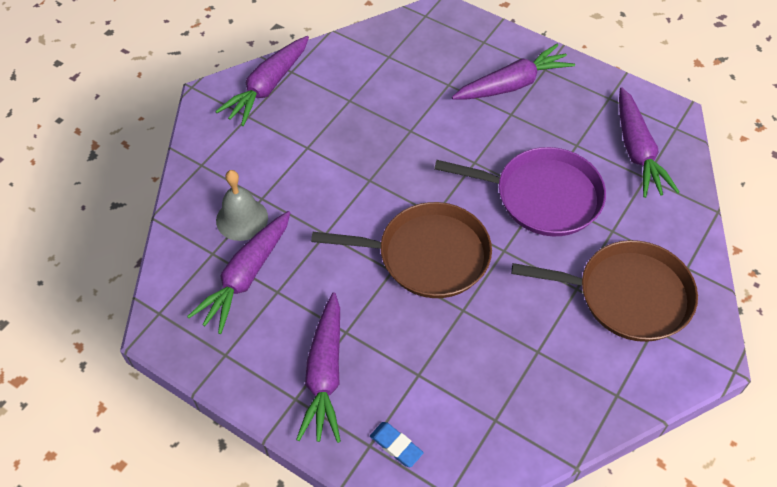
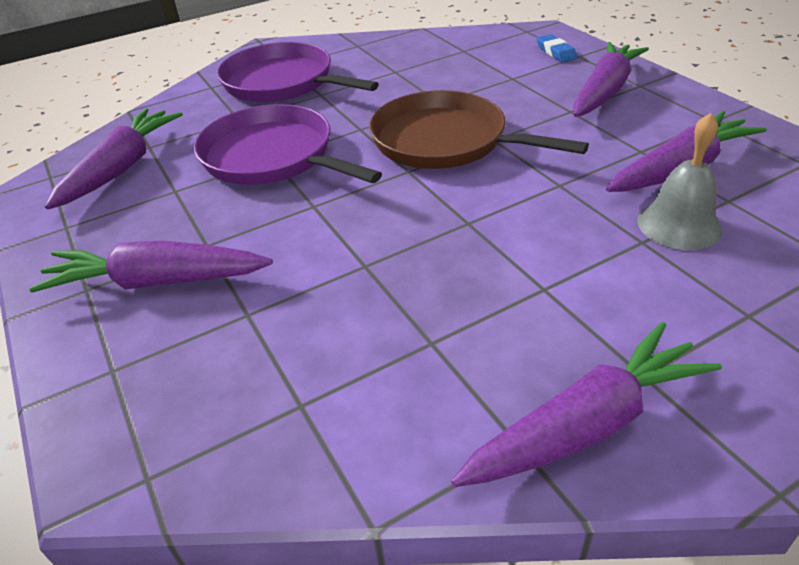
camera: 150 degrees left, 15 degrees down
(627, 295) = (282, 82): brown pan -> purple pan

